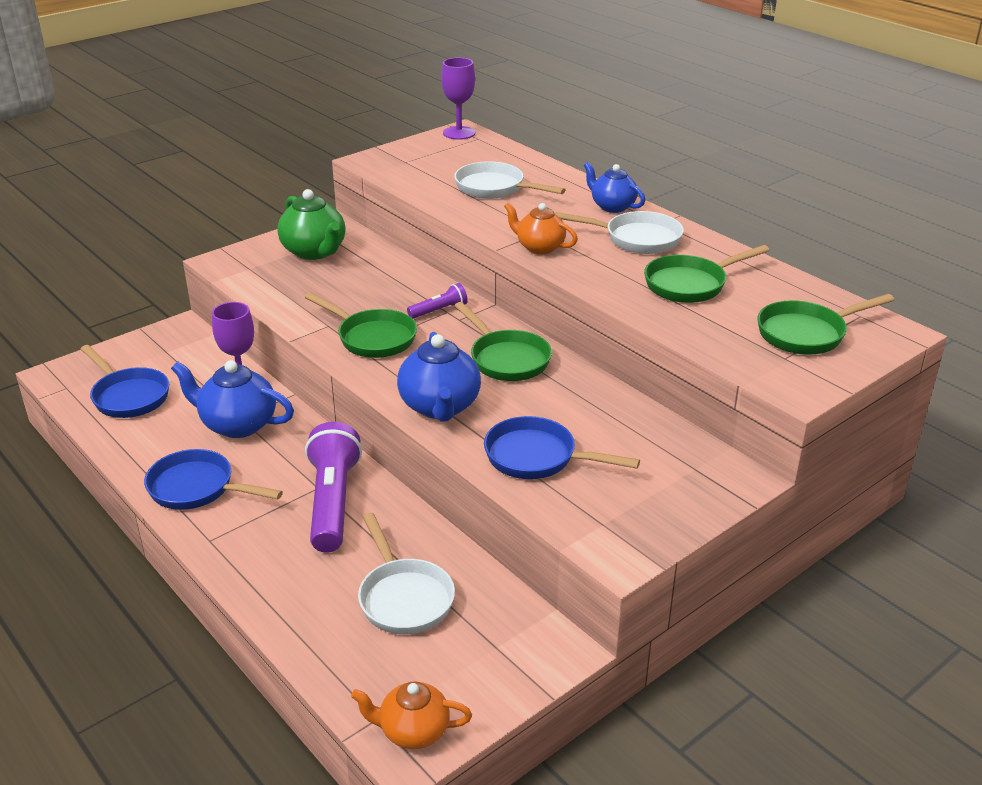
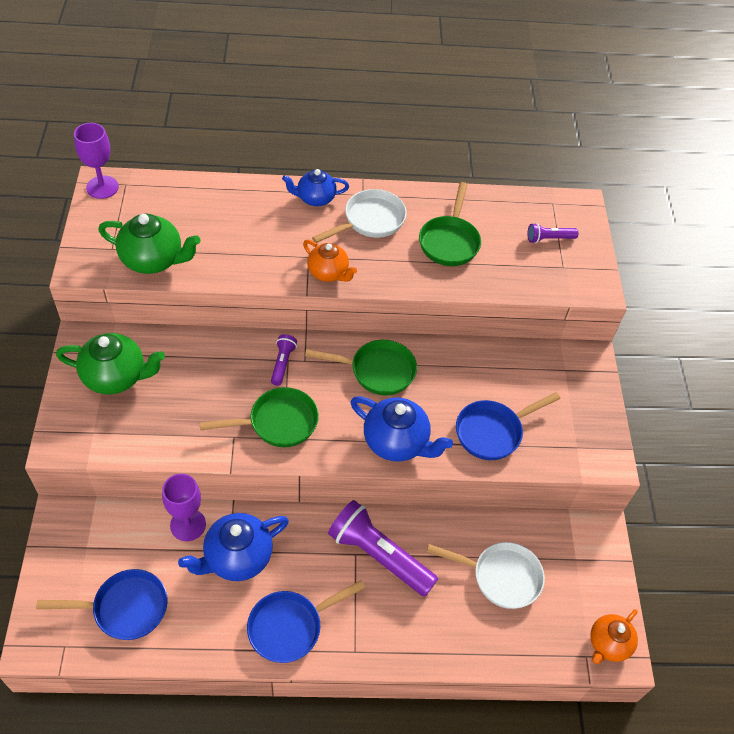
camera: 55 degrees left, 20 degrees up
(421, 179) = (153, 260): none -> green teapot
(494, 188) = (217, 233): white pan -> none
(539, 247) = (328, 273): orange teapot -> orange teapot turned 120 degrees counterclockwise
(806, 334) = (549, 239): green pan -> purple flashlight

